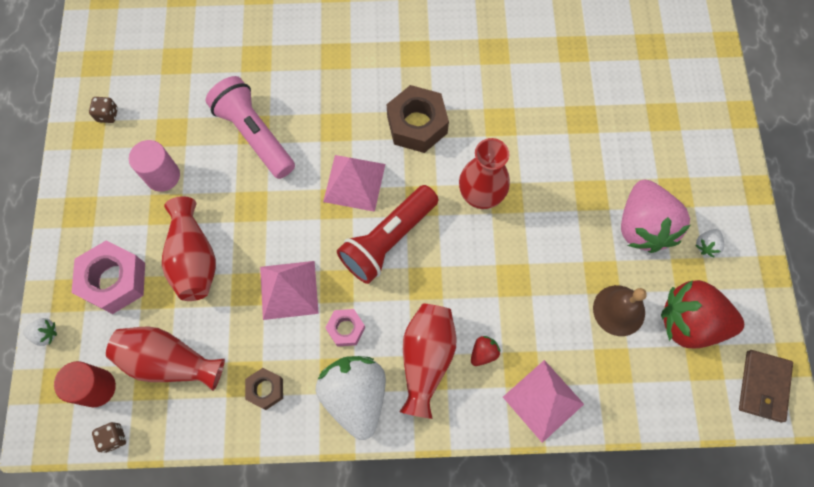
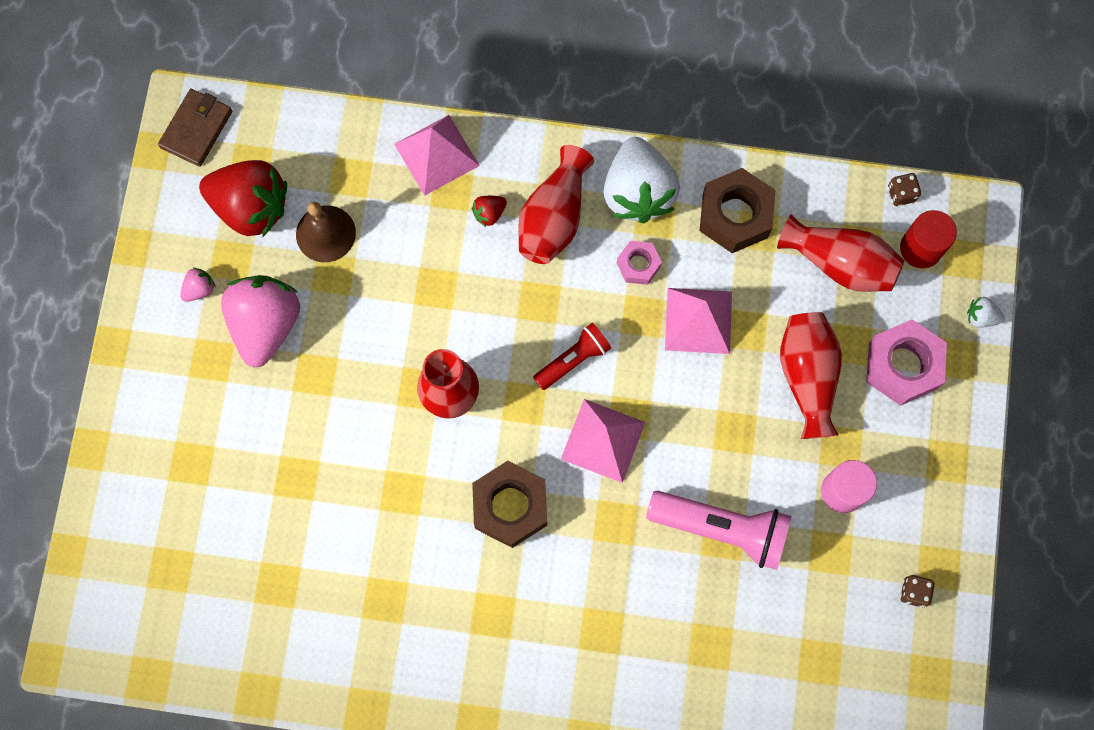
camera: 170 degrees left, 5 degrees up
(254, 135) = (722, 529): pink flashlight -> pink flashlight turned 45 degrees counterclockwise
(265, 389) = (735, 215): brown nut -> brown nut, size x1.80
(388, 240) = (573, 359): red flashlight -> red flashlight, size x0.60
(706, 245) = (199, 289): white strawberry -> pink strawberry

